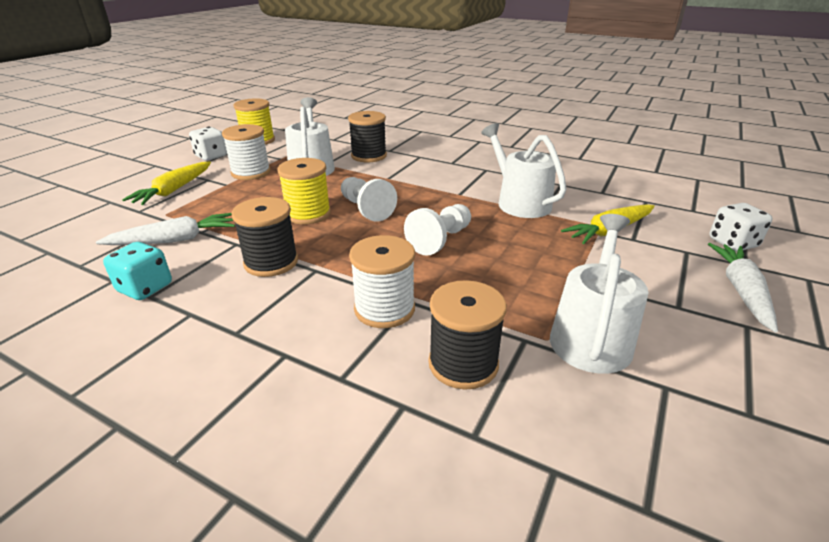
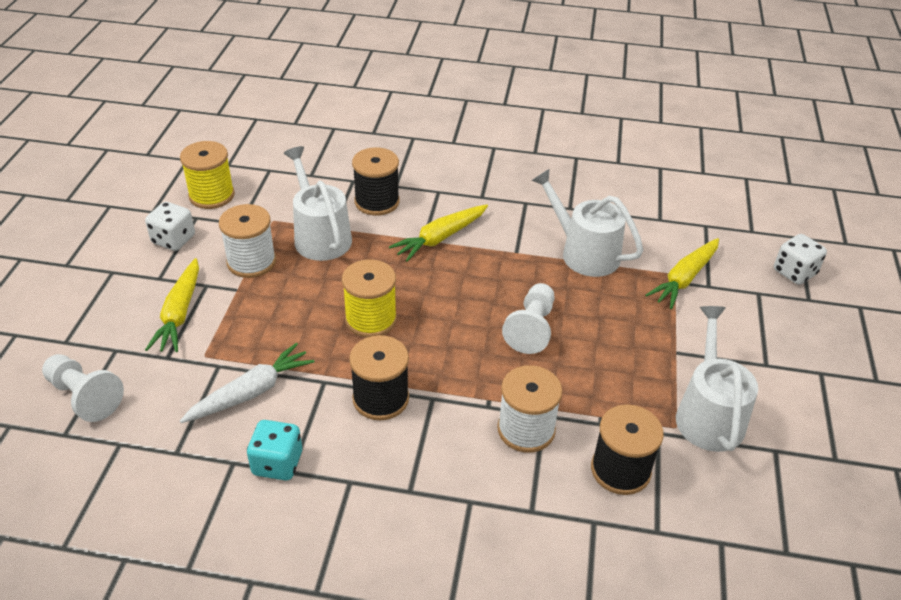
camera: 20 degrees left, 10 degrees up
(366, 209) = (429, 298): white pawn -> white pawn (84, 396)
(401, 179) = (440, 238): none -> yellow carrot
(741, 291) = (810, 333): white carrot -> none

